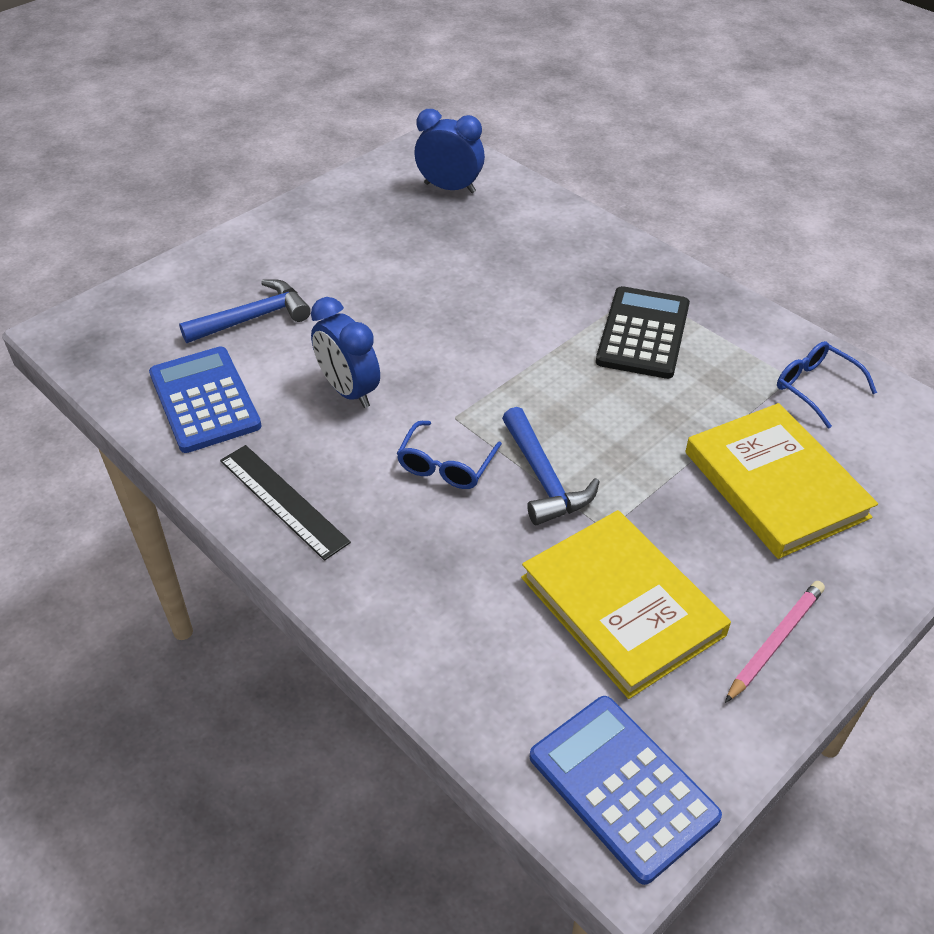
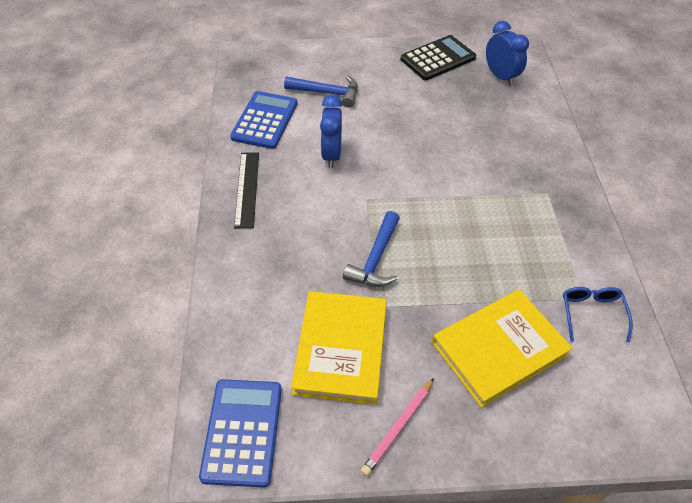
camera: 40 degrees right, 5 degrees up
(446, 465) = (336, 220): blue glasses -> none
(643, 333) = (519, 217): black calculator -> black calculator (438, 58)
(775, 484) = (499, 349): yellow book -> yellow book turned 45 degrees clockwise
(775, 641) = (398, 428): pink pencil -> pink pencil turned 135 degrees clockwise

